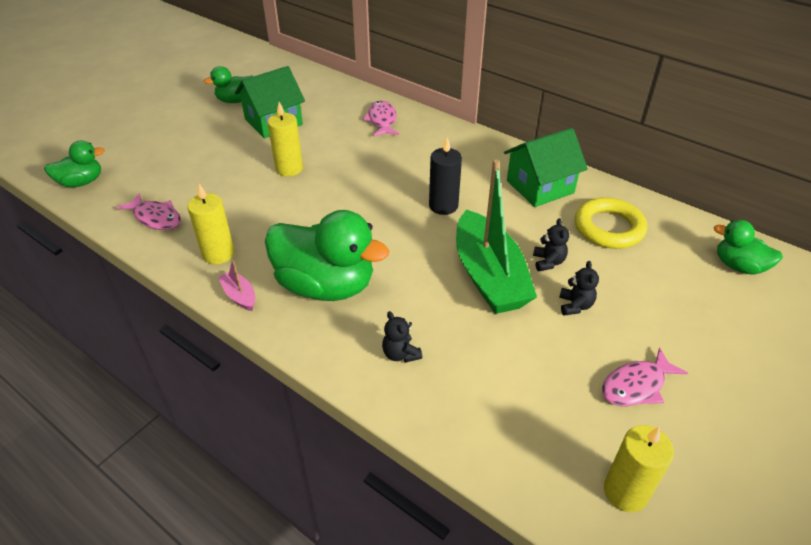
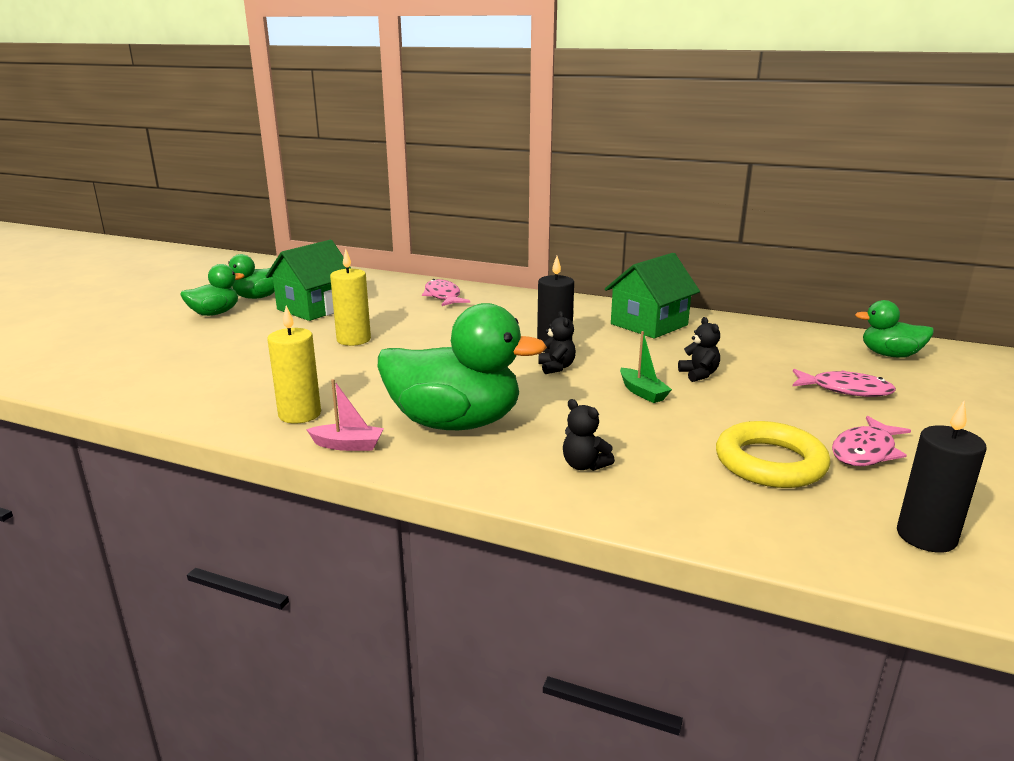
camera: 15 degrees left, 20 degrees down
(81, 182) = (77, 377): green duck -> green duck (214, 313)
(156, 218) = (198, 395): pink fish -> pink fish (845, 390)
(239, 296) = (348, 445): pink boat -> pink boat turned 150 degrees clockwise
(489, 276) = (642, 392): green boat -> green boat, size x0.41
(575, 305) = (752, 402): black teddy bear -> black teddy bear (556, 367)
(608, 228) = (742, 344): yellow ring -> yellow ring (770, 463)
(625, 492) = (926, 536): yellow candle -> black candle

